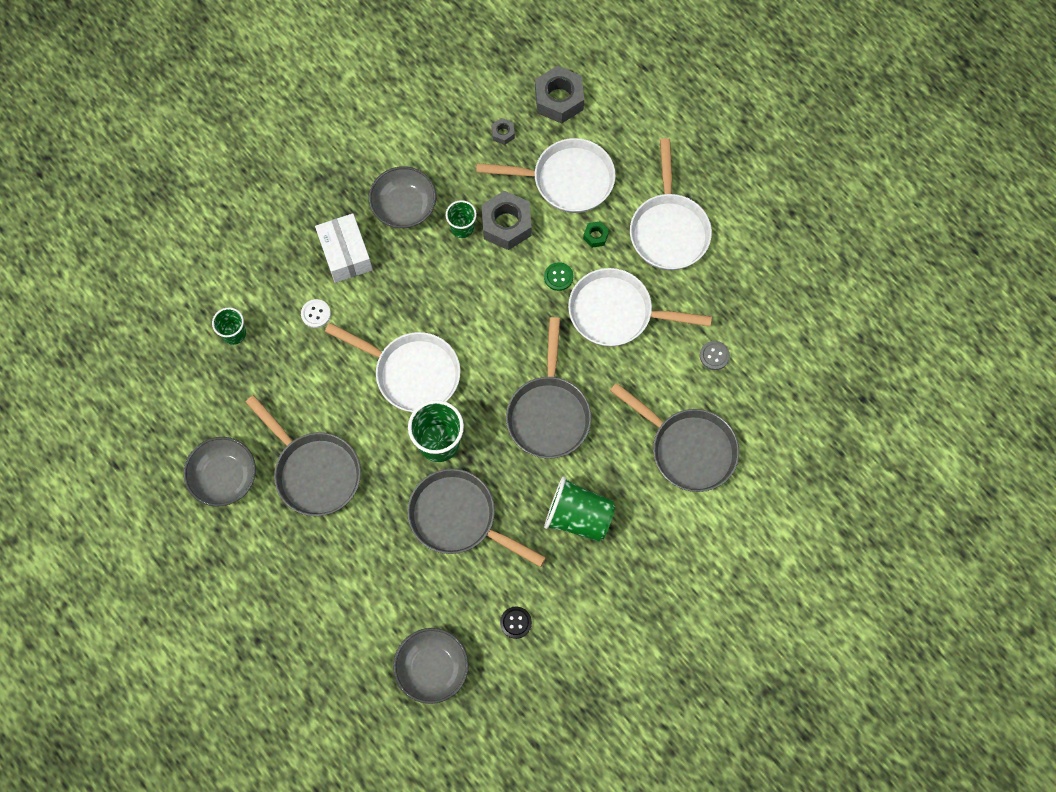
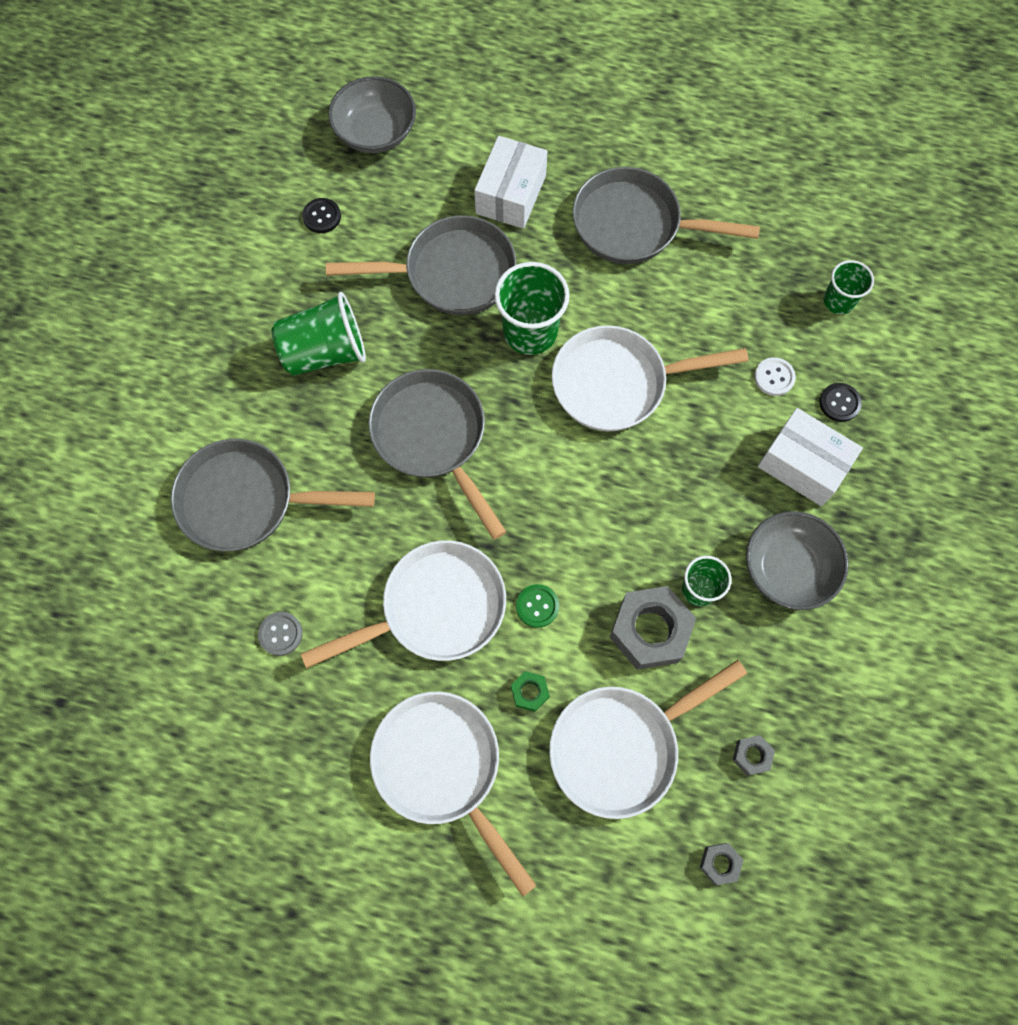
camera: 145 degrees right, 0 degrees up
(224, 477) = (716, 166): grey bowl -> none
(292, 274) = (839, 403): none -> black button
(376, 551) = (511, 194): none -> white box
(559, 99) = (719, 863): grey nut -> grey nut, size x0.47

